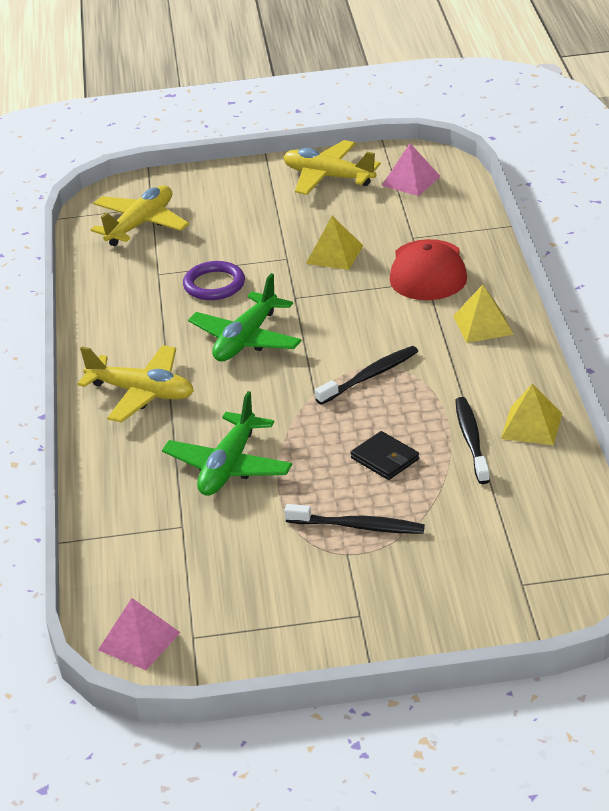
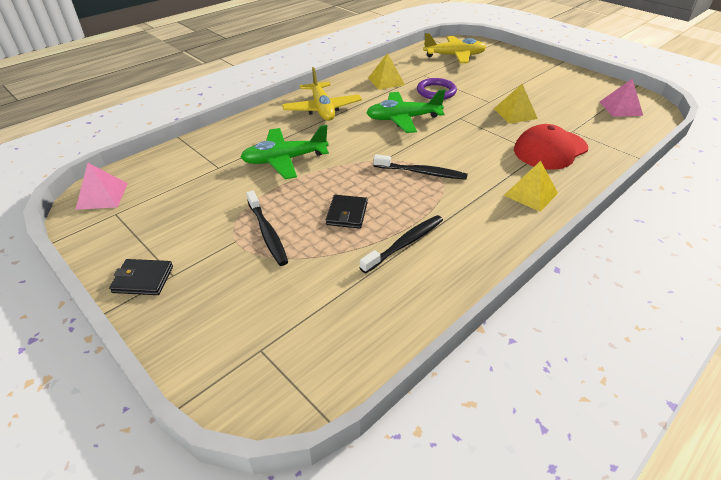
camera: 50 degrees right, 5 degrees up
(328, 177) = (576, 84): yellow plane -> none
(346, 638) = (143, 279): none -> black wallet
(531, 425) = (452, 266): yellow pyramid -> yellow pyramid (386, 81)

